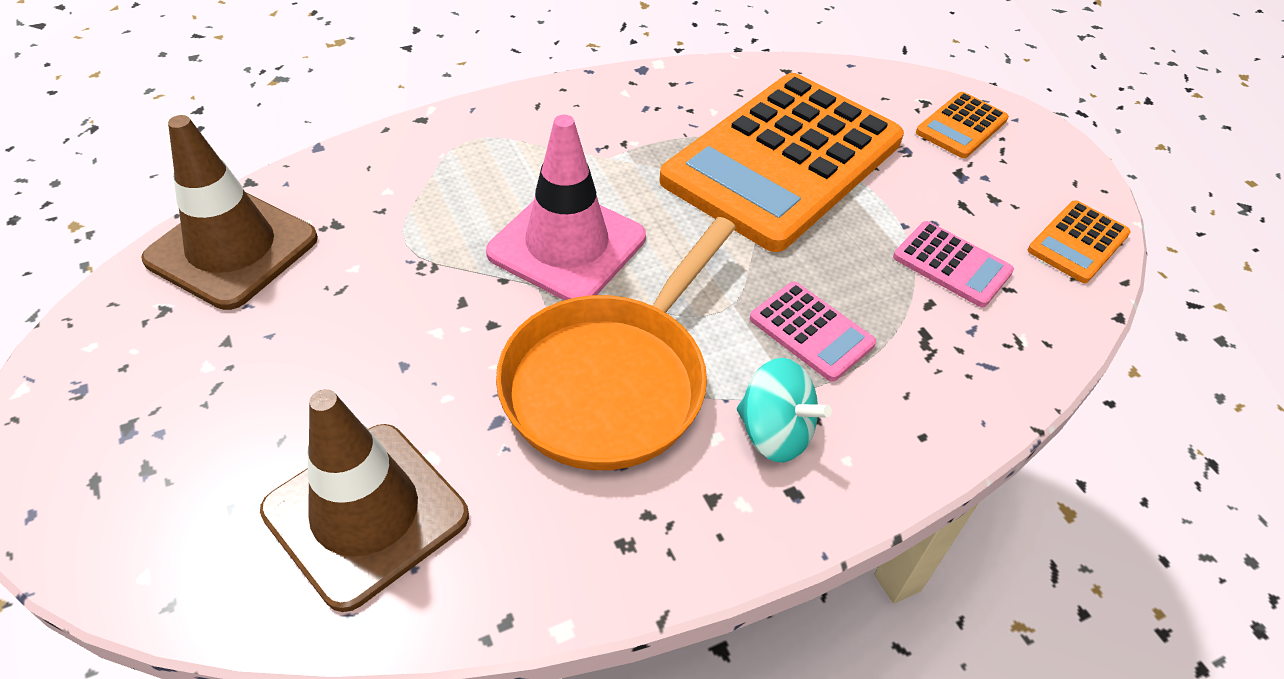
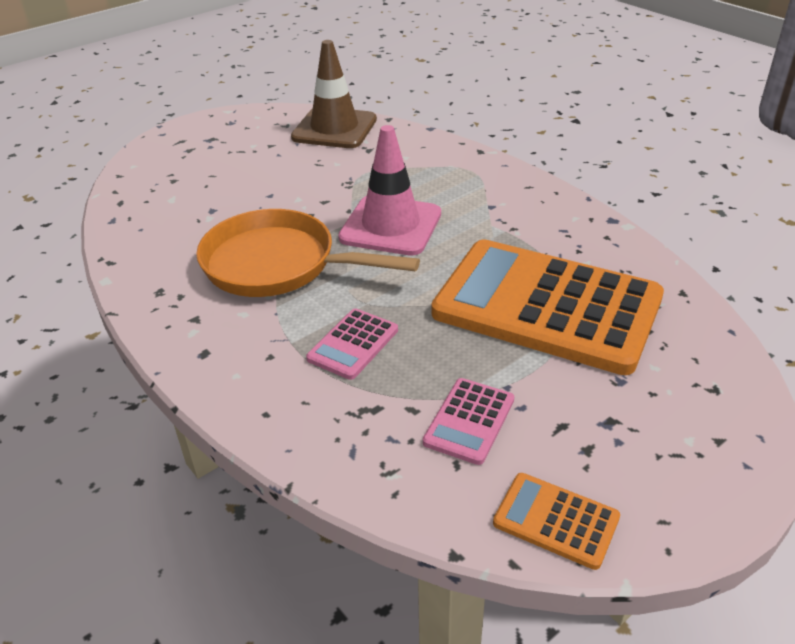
camera: 80 degrees right, 10 degrees down
(366, 514) = (171, 208): brown traffic cone -> none
(774, 433) = (252, 338): turquoise spinning top -> none
(961, 126) = (693, 418): orange calculator -> none

